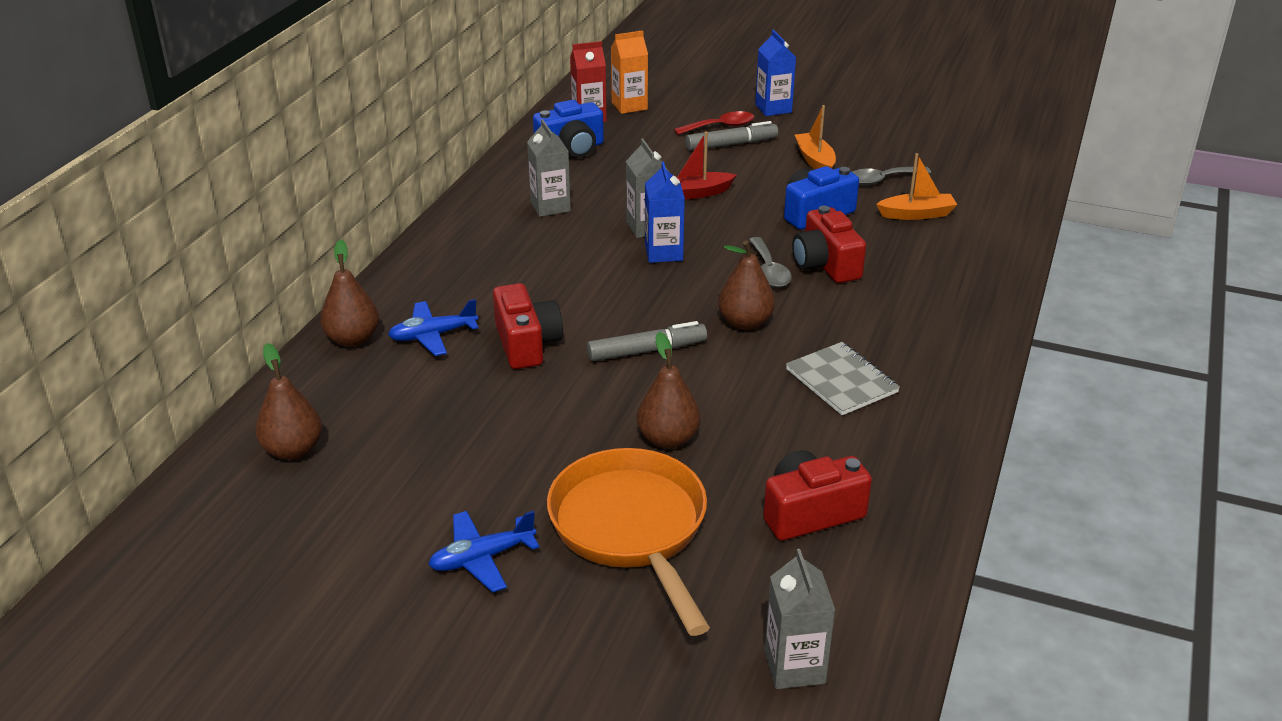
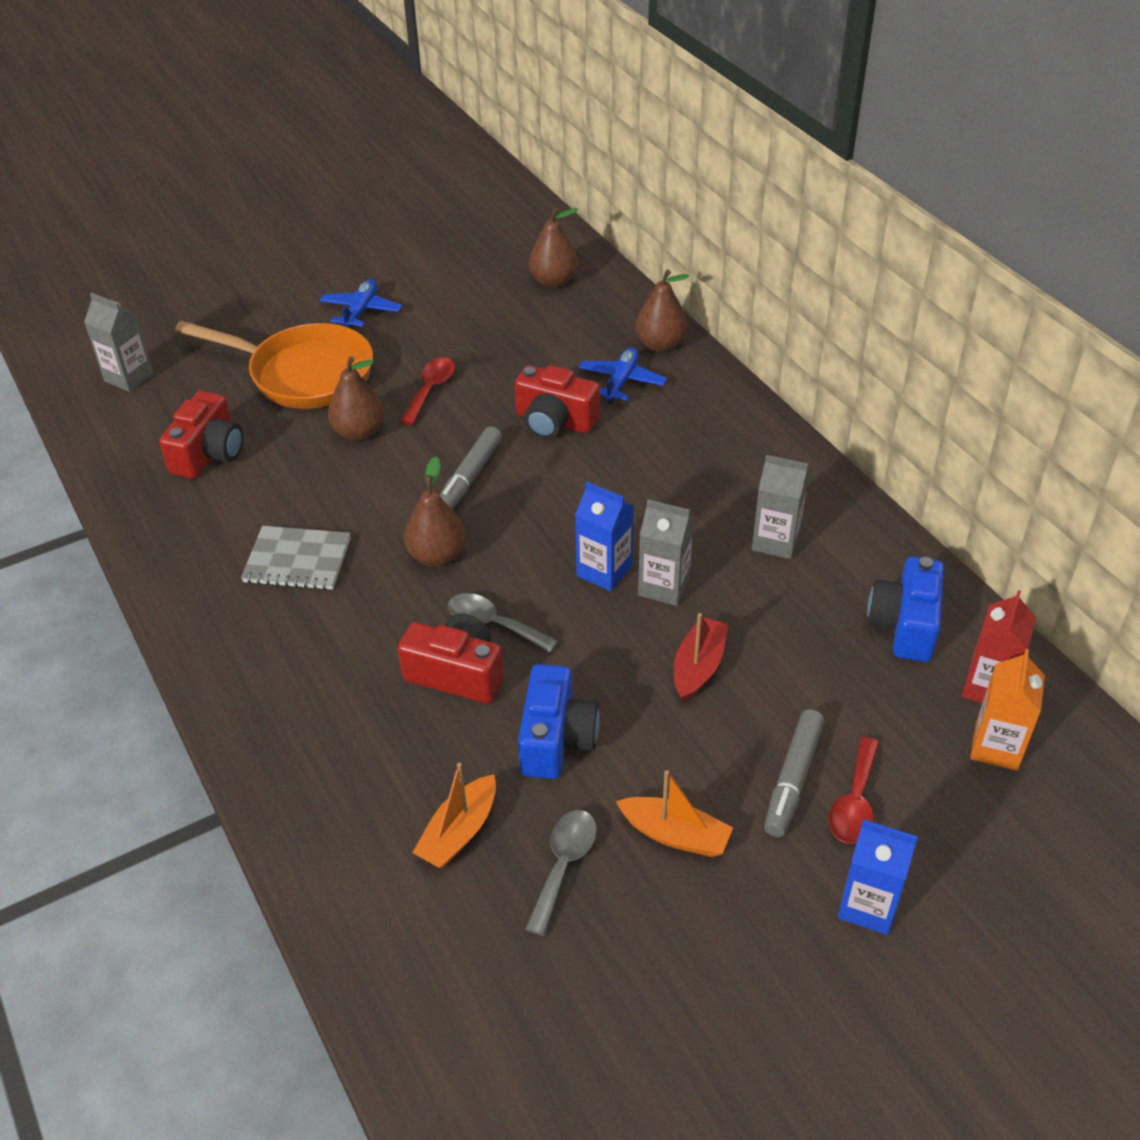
camera: 130 degrees right, 10 degrees up
(561, 432) = (431, 390): none -> red spoon

